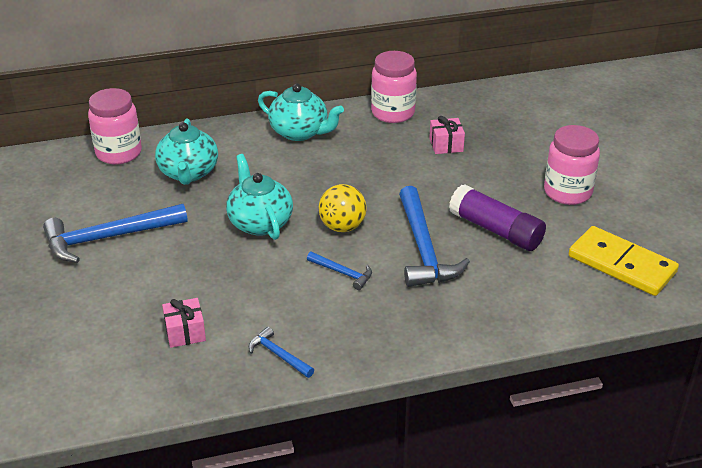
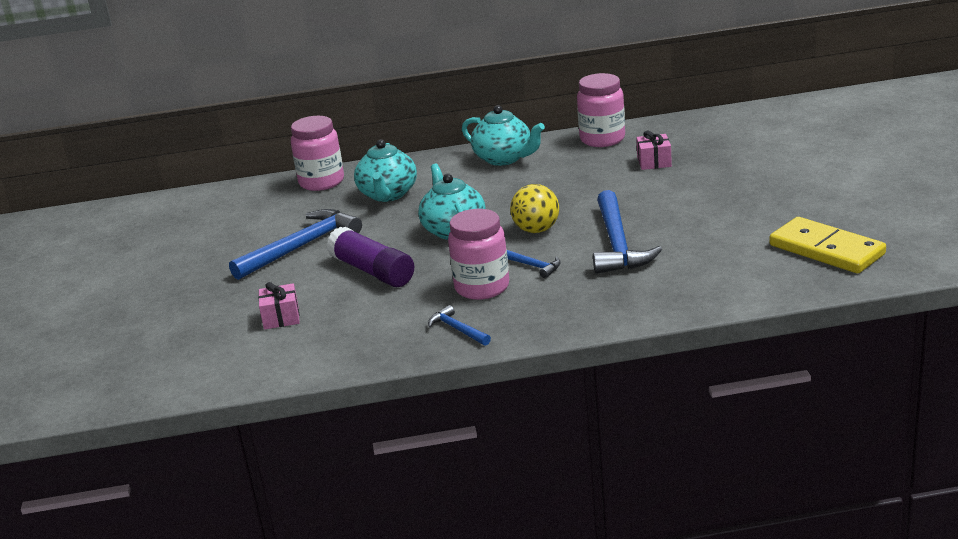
camera: 10 degrees right, 10 degrees down
(107, 238) = (302, 246): blue hammer -> blue hammer turned 150 degrees clockwise
(185, 332) = (368, 314): pink gift -> pink gift (281, 318)
(496, 230) = (695, 227): purple glue stick -> purple glue stick (372, 271)
(567, 192) = (777, 194): pink jar -> pink jar (482, 287)

